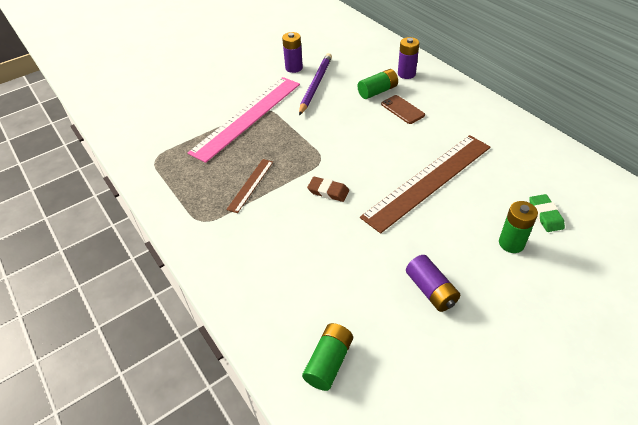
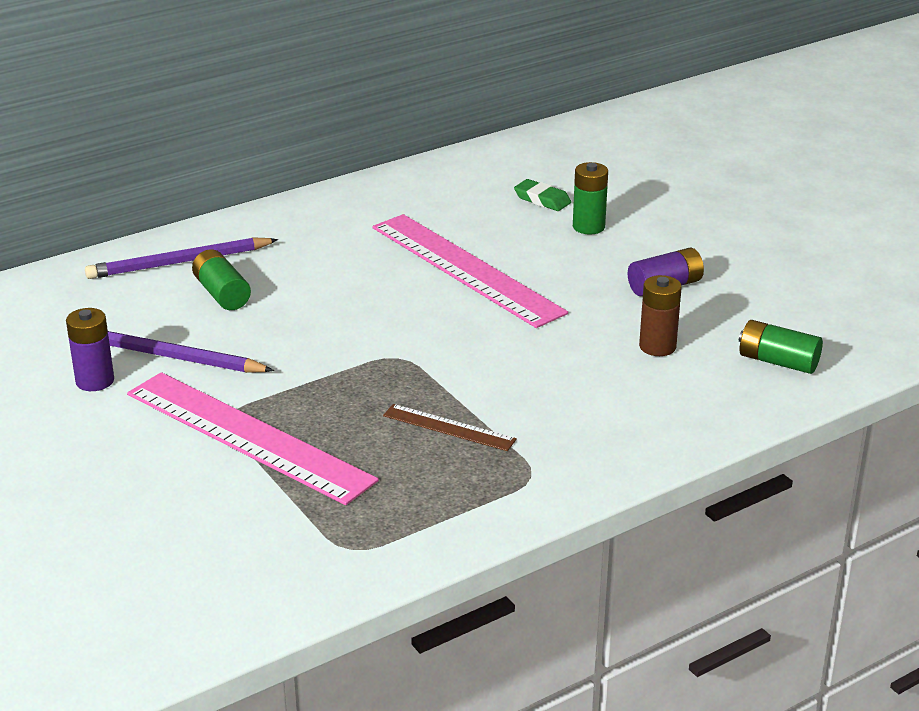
camera: 90 degrees left, 15 degrees down
(328, 191) = (476, 352): brown eraser -> none
(343, 283) = (657, 347): none -> brown battery
(402, 109) = (285, 275): brown phone -> none
(406, 74) = (179, 263): purple battery -> purple pencil
(428, 181) = (466, 269): brown ruler -> pink ruler
(545, 215) = (542, 199): green eraser -> green eraser turned 45 degrees clockwise

